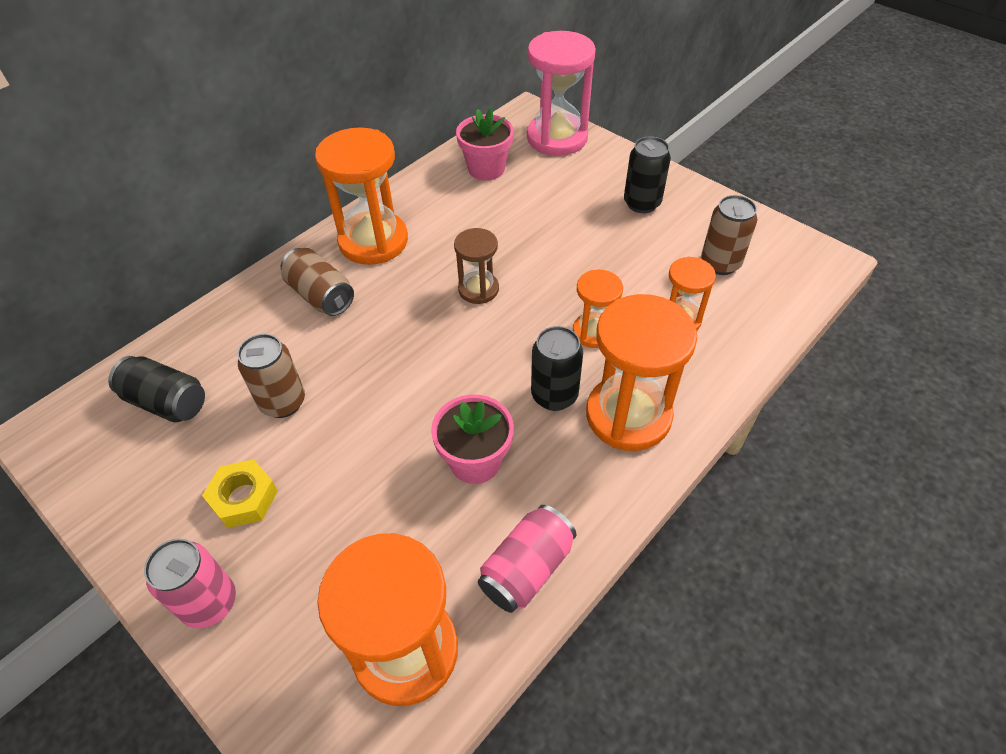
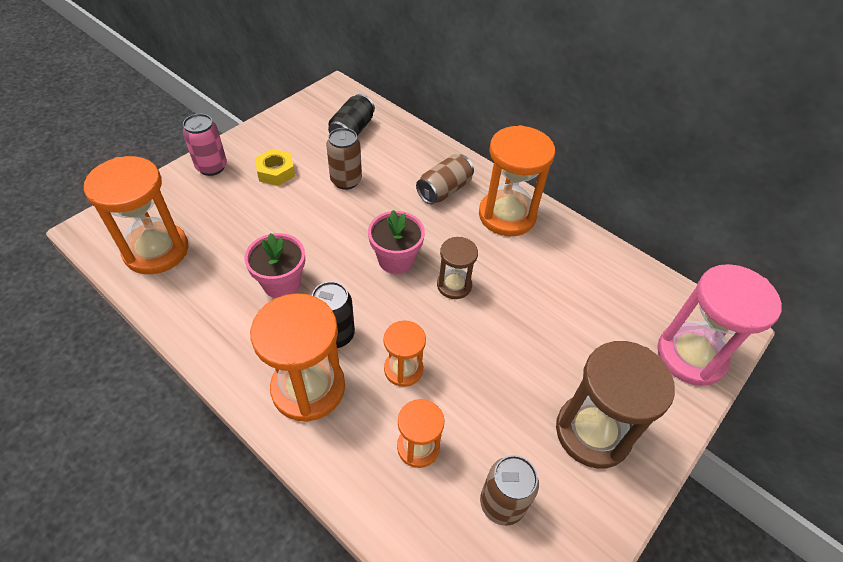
camera: 85 degrees right, 0 degrees up
(486, 169) = (620, 291): pink flower pot -> pink flower pot (396, 260)
(527, 569) = (190, 312): pink can -> none
(642, 203) = (592, 432): black can -> brown hourglass

